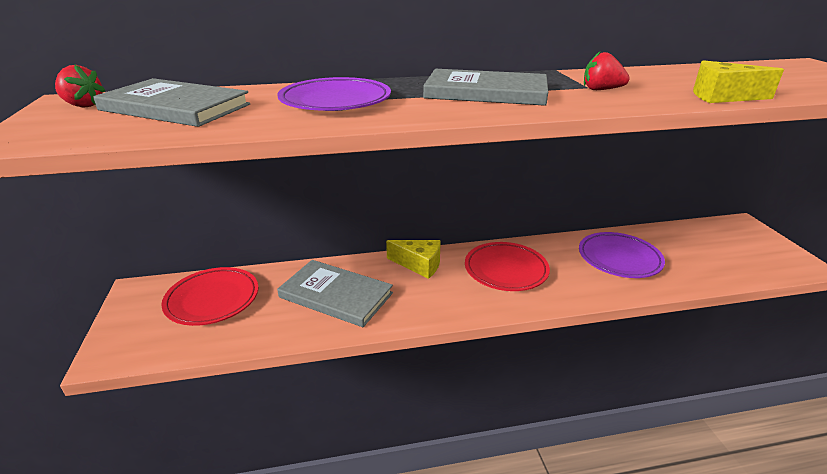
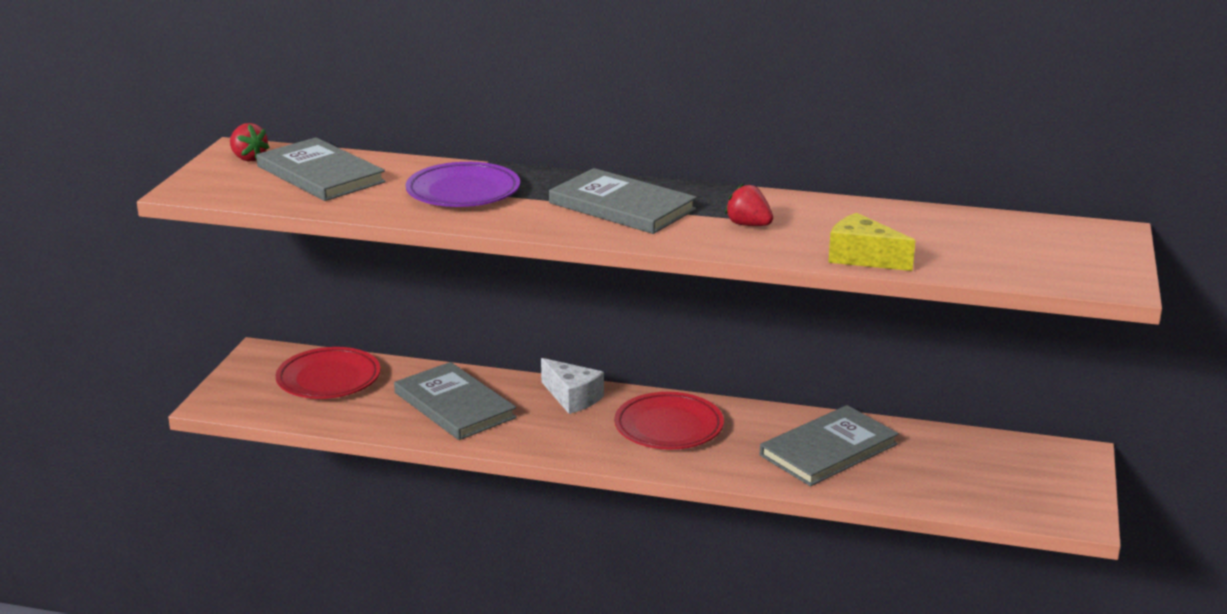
camera: 25 degrees right, 5 degrees down
(419, 265) = (572, 397): yellow cheese -> white cheese
(619, 259) = (828, 450): purple plate -> grey book

